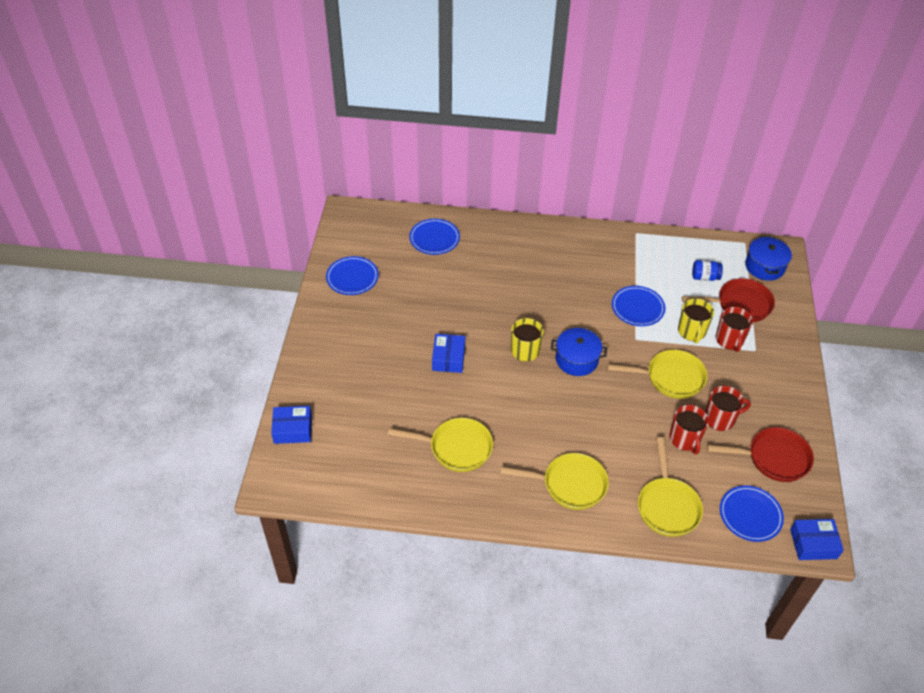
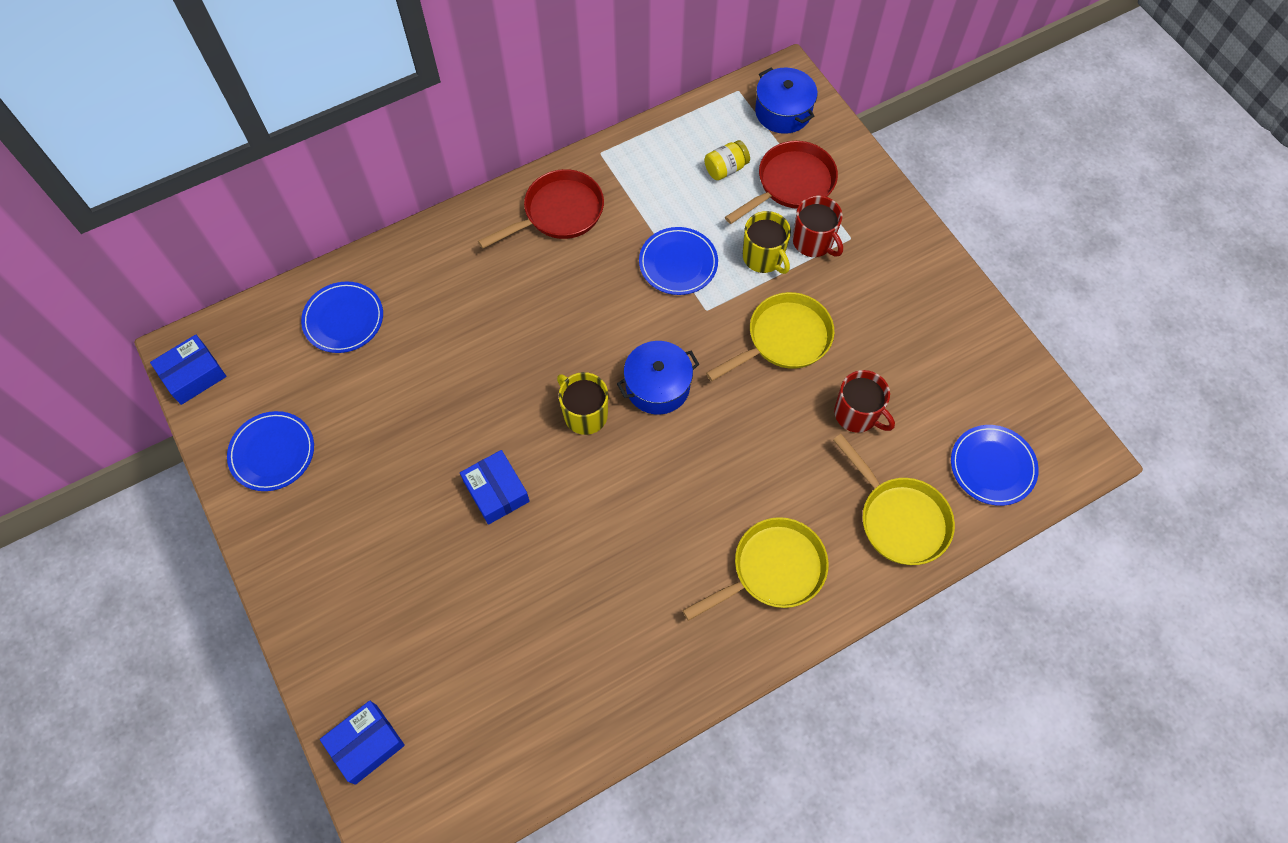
camera: 35 degrees left, 15 degrees up
(456, 448) = (601, 616): yellow pan -> none
(705, 277) = (725, 169): blue jar -> yellow jar
(720, 419) = (876, 359): red mug -> none
(773, 458) = (966, 373): red pan -> red pan (559, 213)
(813, 544) = (1078, 457): blue box -> blue box (193, 375)

